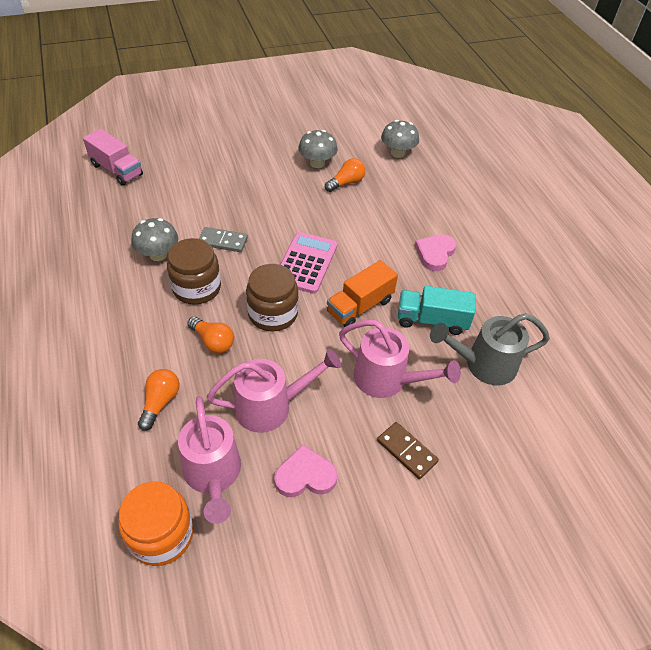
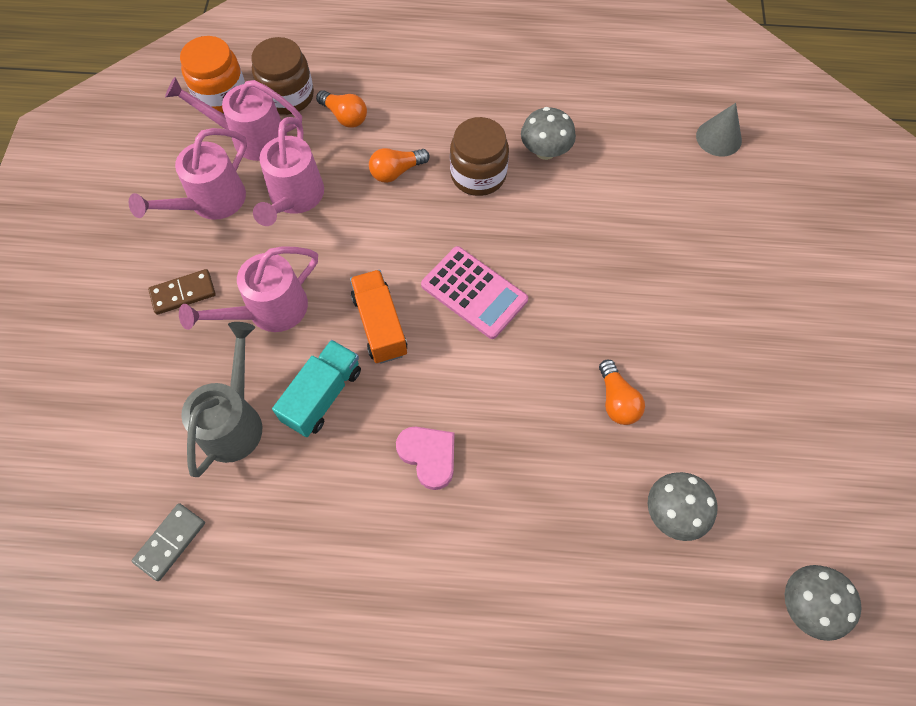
camera: 115 degrees right, 15 degrees up
(116, 170) = (718, 138): pink truck -> grey cone
(223, 241) = (544, 217): grey domino -> grey domino (170, 542)
(273, 314) = (409, 234): brown jar -> brown jar (288, 96)
(305, 476) = (210, 203): pink heart -> pink watering can
(317, 163) = (675, 377): grey mushroom -> grey mushroom (807, 605)

